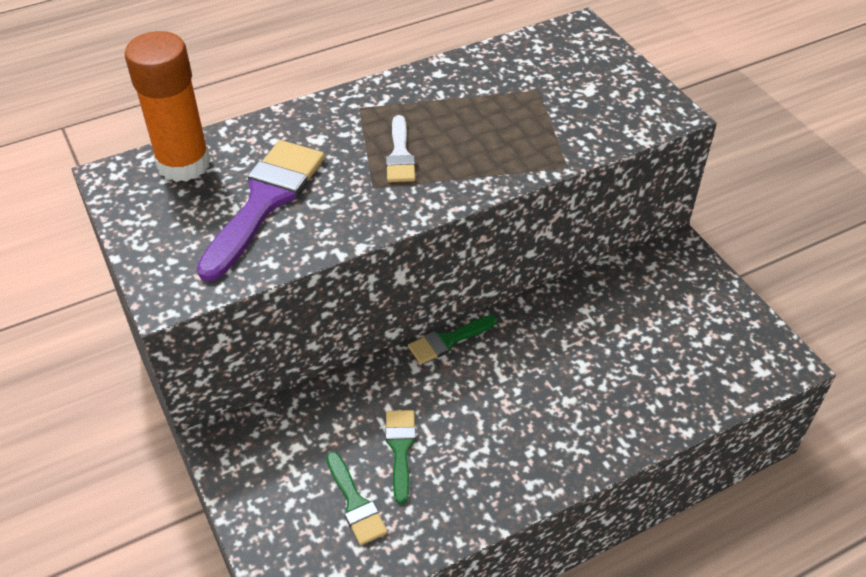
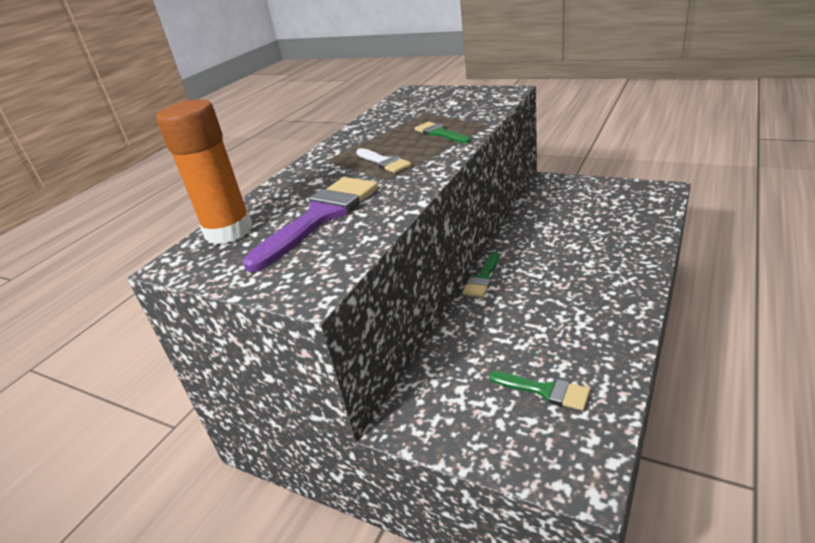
camera: 30 degrees left, 15 degrees down
(265, 201) = (320, 217): purple brush -> purple brush turned 45 degrees clockwise
(400, 448) = (530, 343): green brush -> green brush (440, 133)

